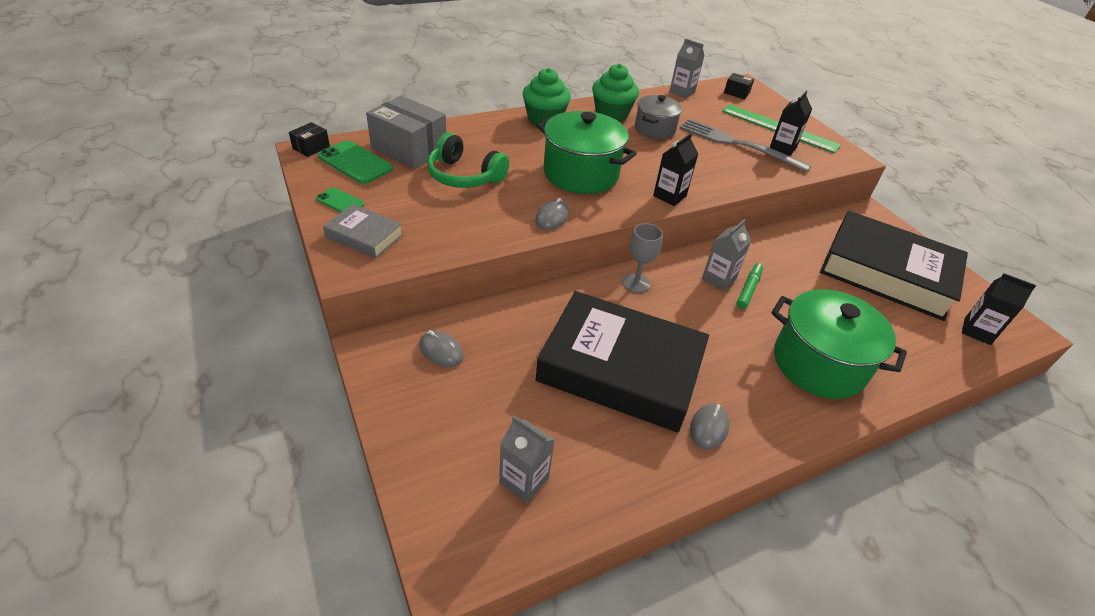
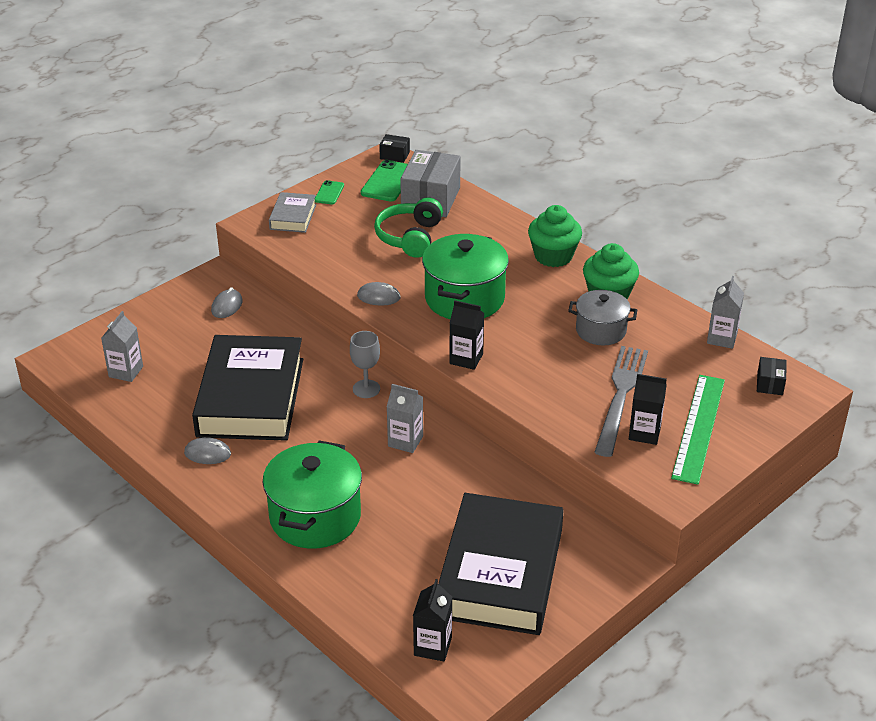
camera: 75 degrees right, 5 degrees down
(748, 289) = (401, 463): green marker -> none

